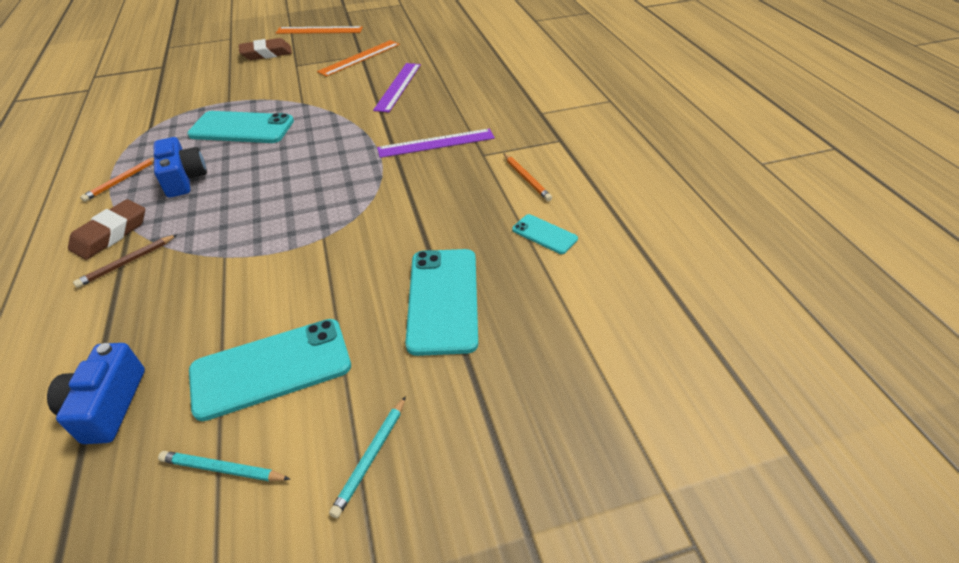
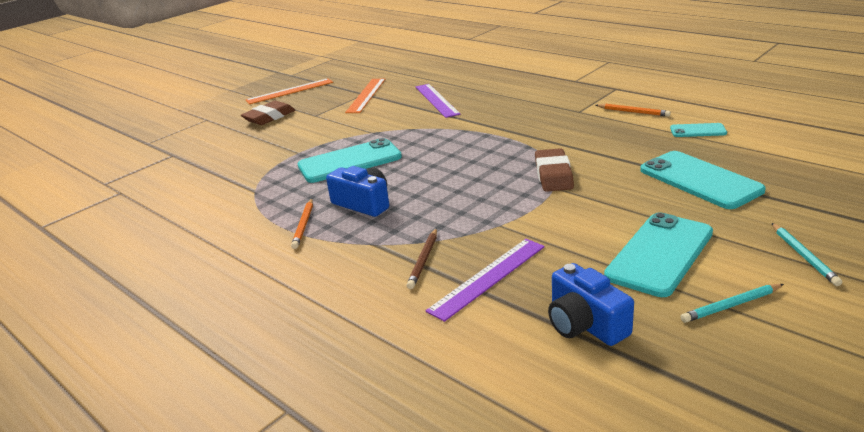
camera: 30 degrees left, 15 degrees down
(111, 234) = (369, 254): brown eraser -> brown eraser (553, 175)
(436, 143) = (533, 117): purple ruler -> purple ruler (488, 278)

